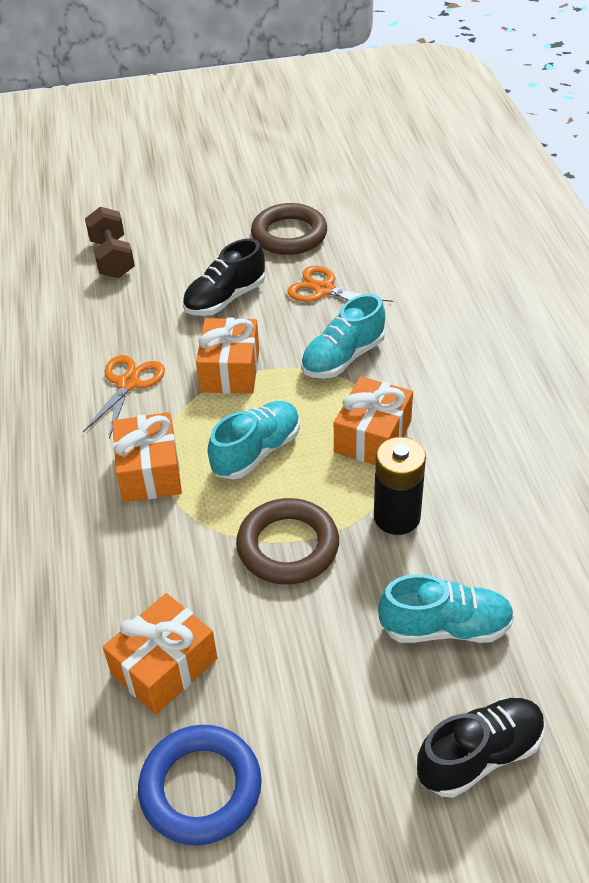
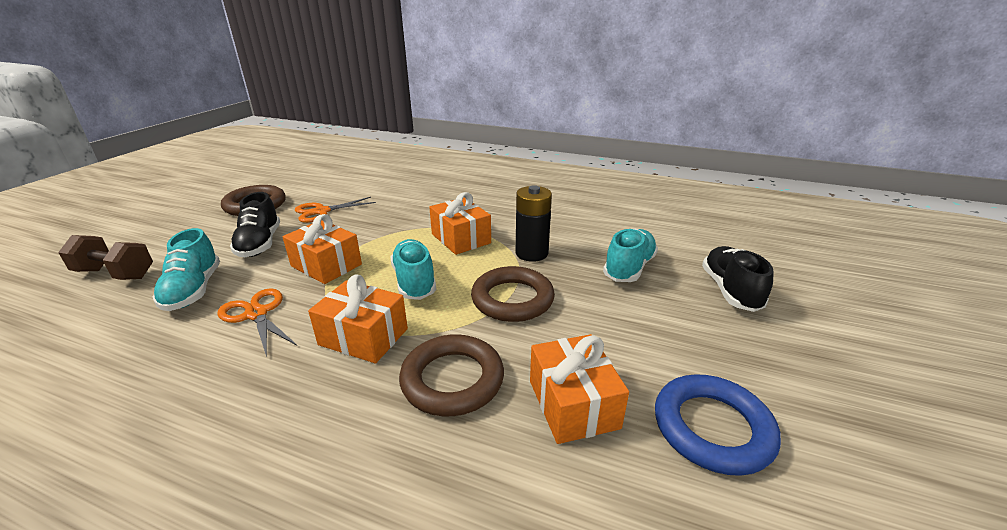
camera: 60 degrees left, 15 degrees down
(138, 565) = (452, 380): none -> brown ring
(343, 358) = (385, 225): turquoise shoe -> turquoise shoe (193, 290)

